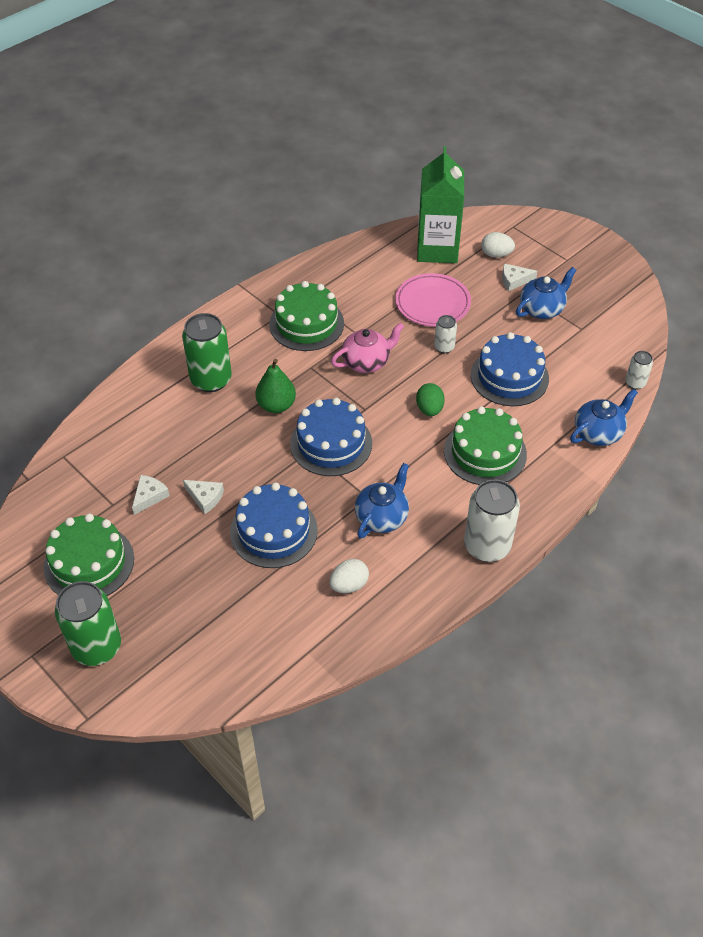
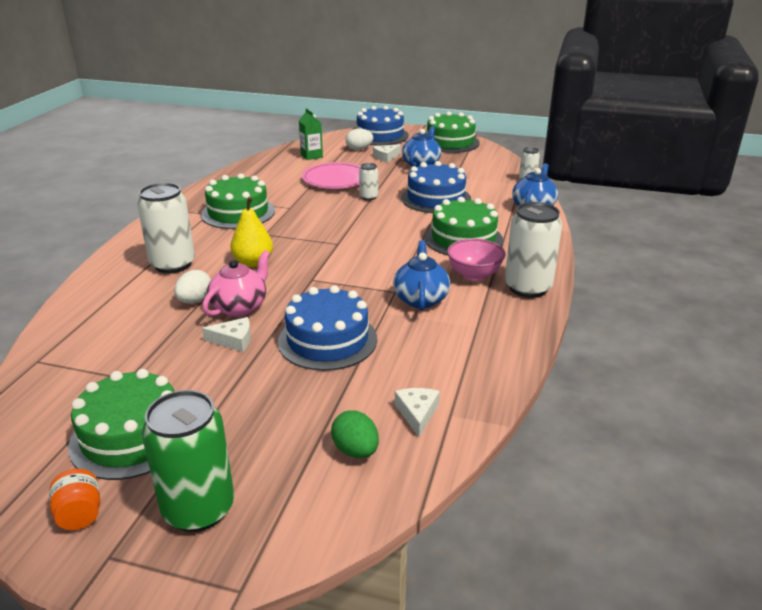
camera: 30 degrees left, 20 degrees down
(30, 615) = (80, 514): none -> orange jar
(149, 496) = (168, 359): white cheese -> white cheese (417, 413)
(211, 379) = (173, 264): green can -> white can
(276, 405) = (253, 262): green pear -> yellow pear
(331, 443) = (327, 270): blue cake -> blue cake (380, 135)
(349, 585) = (439, 351): white egg -> white egg (195, 301)
(367, 362) = (312, 219): pink teapot -> pink teapot (240, 307)
(429, 409) = (392, 229): green egg -> green egg (355, 451)
(437, 249) = (311, 156): green carton -> green carton, size x0.49
(453, 507) = (474, 275): none -> pink bowl
(608, 277) = (450, 142): none -> green cake

